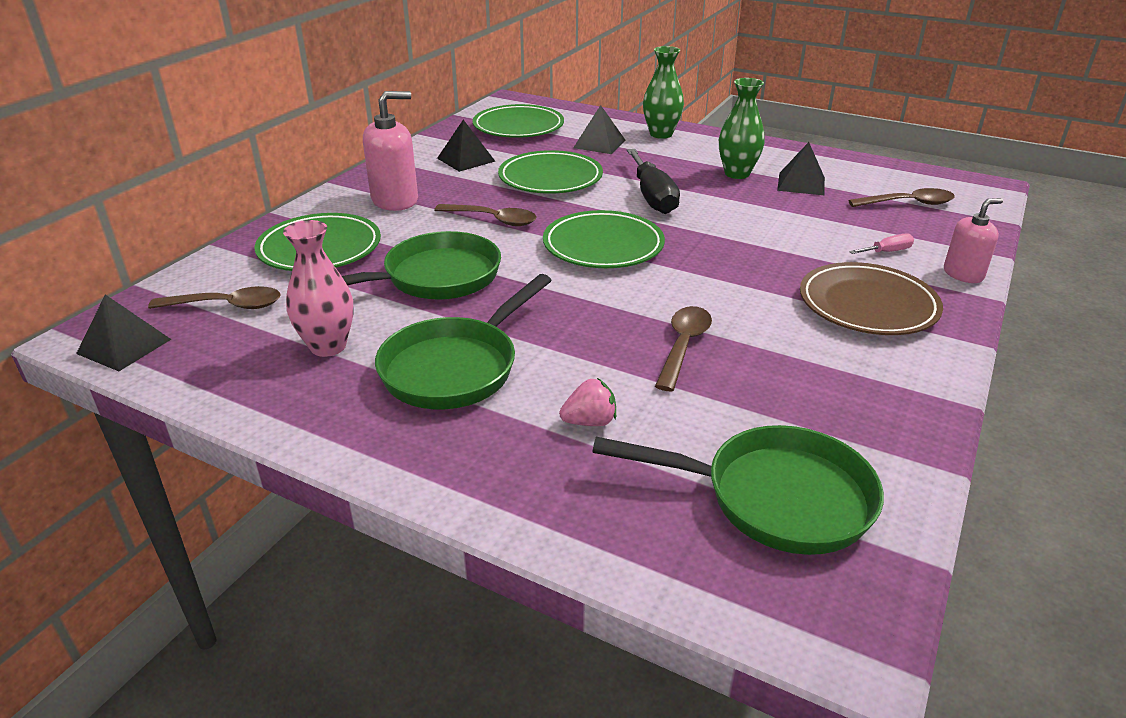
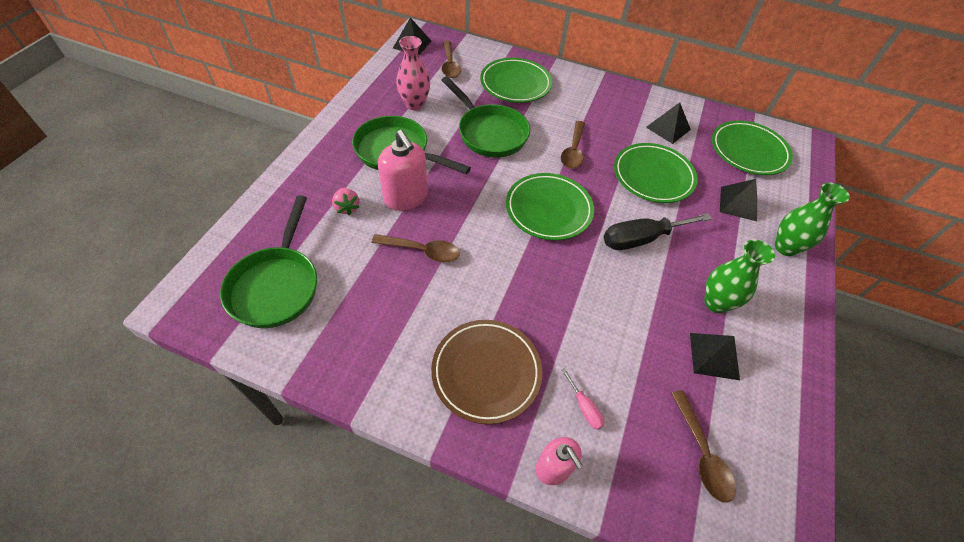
camera: 80 degrees right, 20 degrees up
(395, 200) = (588, 103): pink soap dispenser -> pink soap dispenser (406, 197)

